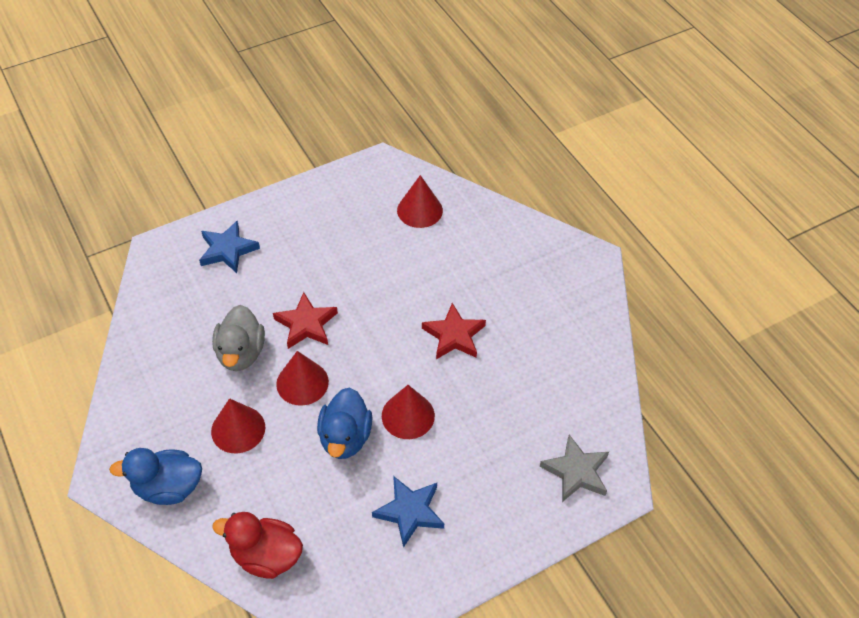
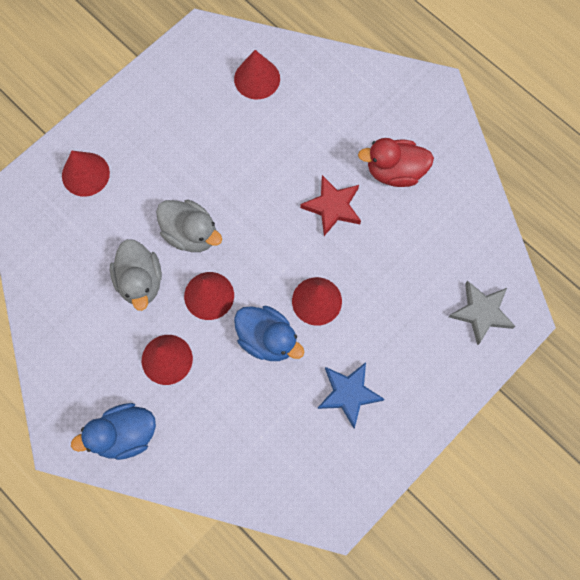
camera: 15 degrees left, 20 degrees up
(228, 250) = (85, 174): blue star -> red cone
(266, 556) = (237, 472): red duck -> red duck (394, 171)
(306, 324) = (191, 234): red star -> grey duck
(345, 437) = (267, 339): blue duck -> blue duck turned 45 degrees counterclockwise

